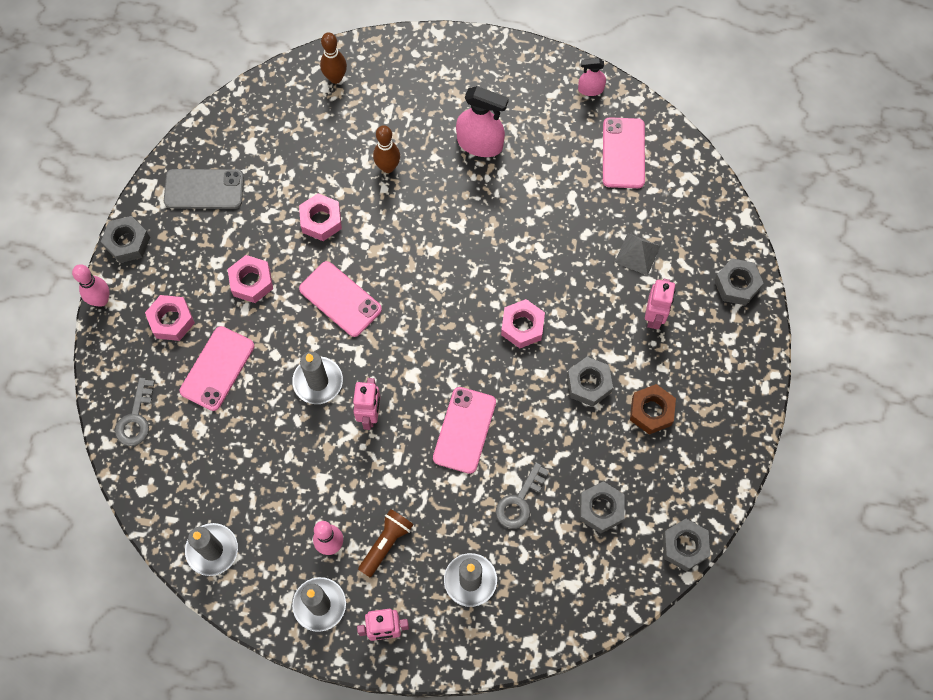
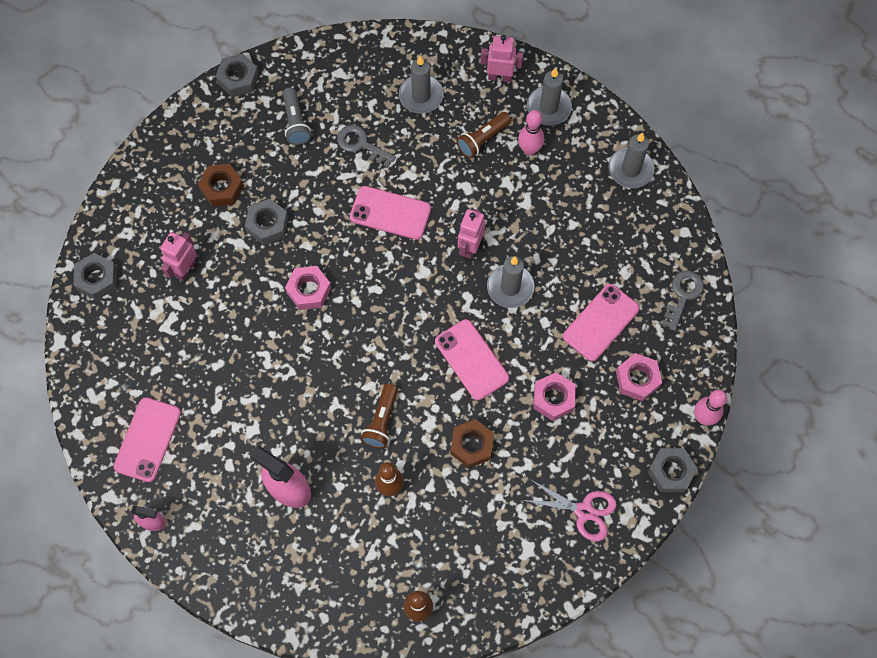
camera: 165 degrees left, 0 degrees up
(204, 189) = (584, 511): grey phone -> pink scissors
(321, 220) = (472, 445): pink nut -> brown nut
(412, 221) = (381, 421): none -> brown flashlight
(464, 430) = (390, 213): pink phone -> pink phone turned 75 degrees clockwise
(519, 501) = (361, 144): grey key -> grey key turned 105 degrees counterclockwise
(601, 509) = (295, 122): grey nut -> grey flashlight
(637, 254) = (176, 332): grey pyramid -> none

